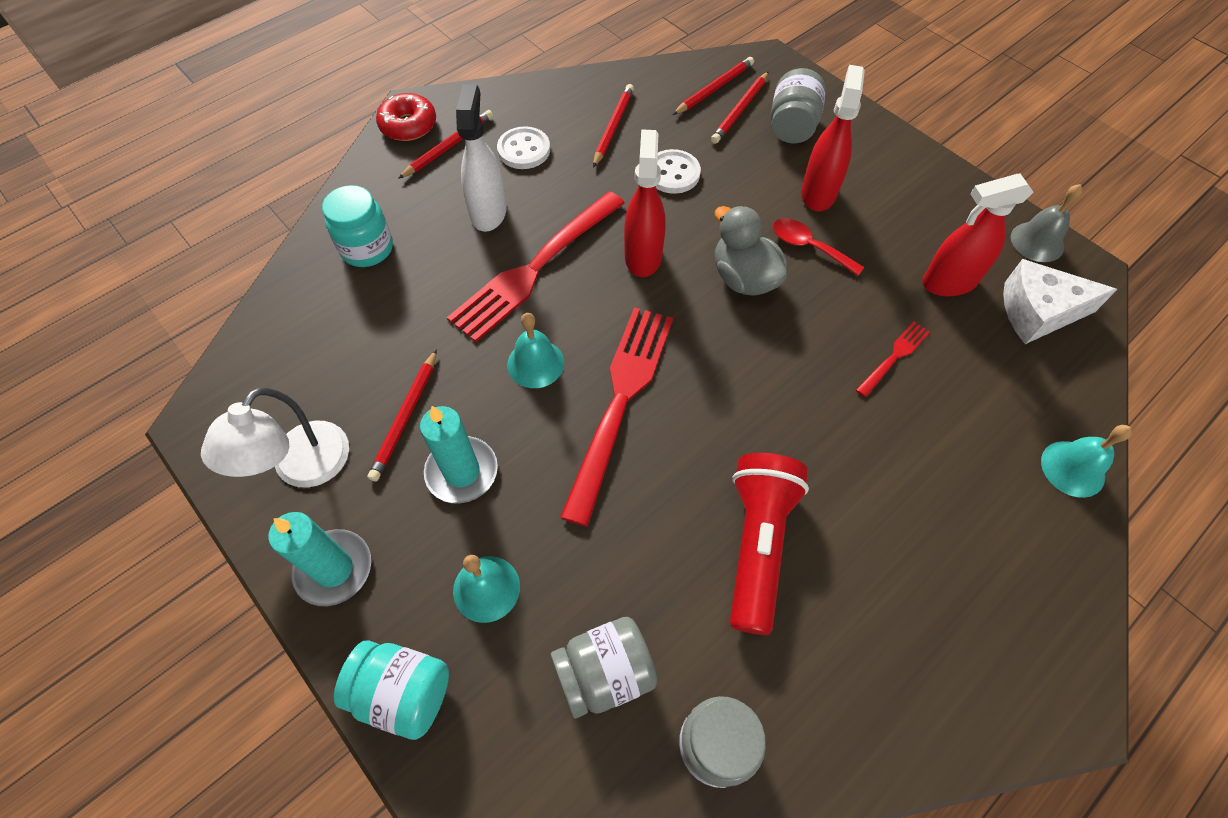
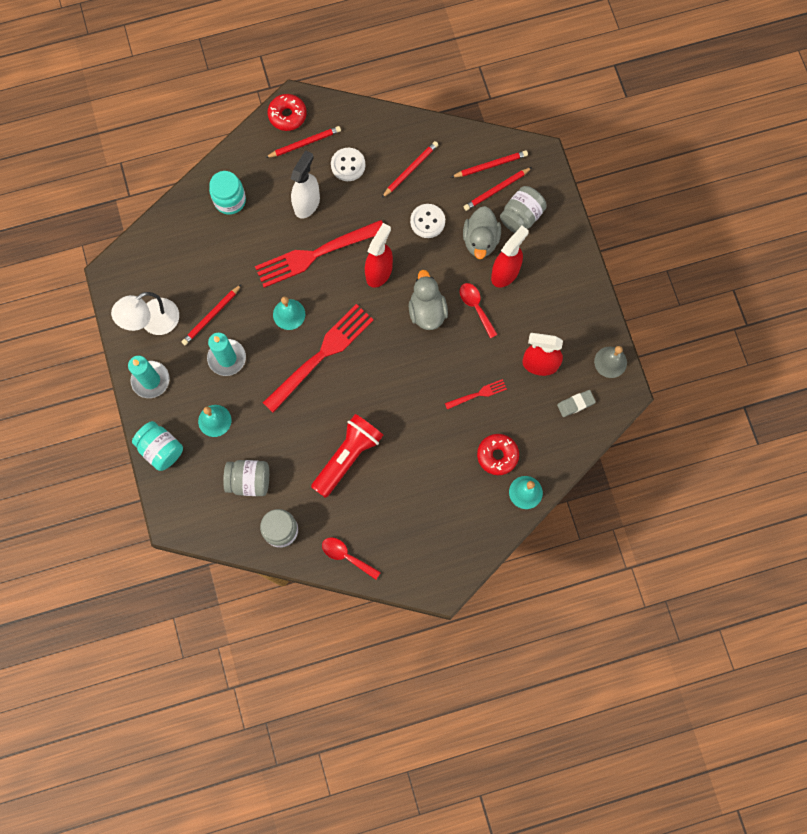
camera: 25 degrees right, 15 degrees up
(759, 169) = (480, 240): none -> grey duck
(867, 734) = (346, 556): none -> red spoon
(988, 432) = (497, 455): none -> red donut
(1038, 312) = (575, 404): white cheese -> grey eraser

